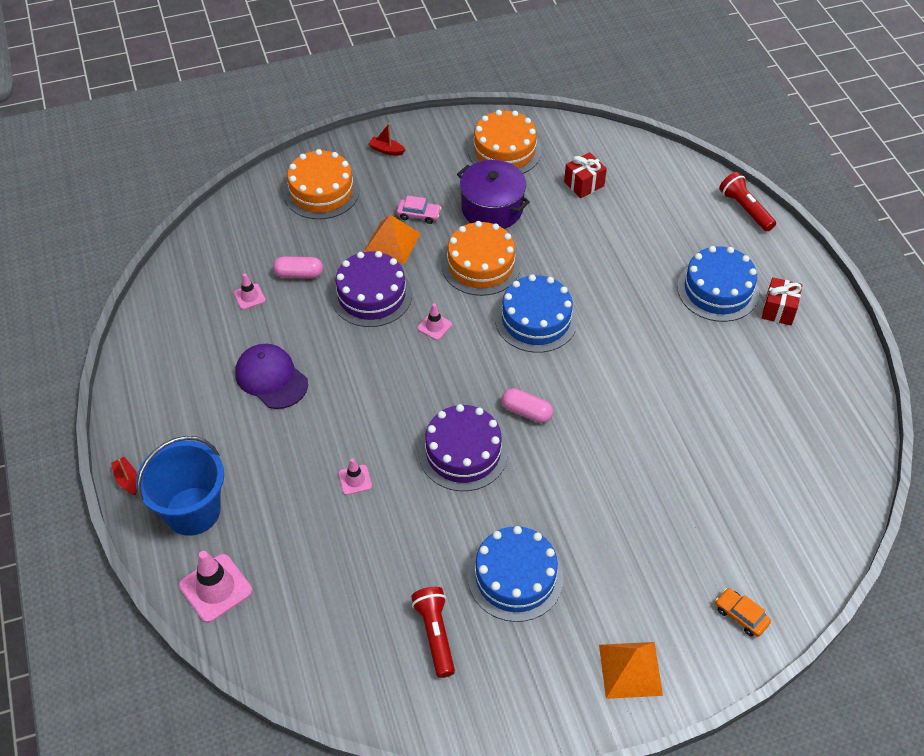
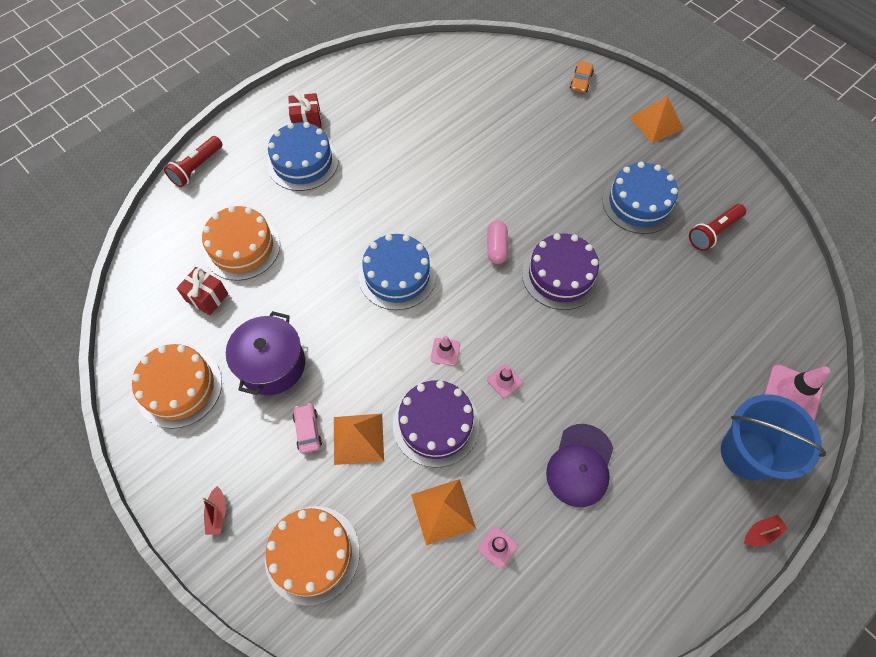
camera: 115 degrees left, 10 degrees up
(127, 480) = (761, 533): red boat -> red boat turned 150 degrees counterclockwise
(299, 274) = (443, 511): pink capsule -> orange pyramid
(355, 480) = (634, 341): pink traffic cone -> pink traffic cone (504, 381)
(481, 265) = (352, 344): orange cake -> orange cake (242, 247)

